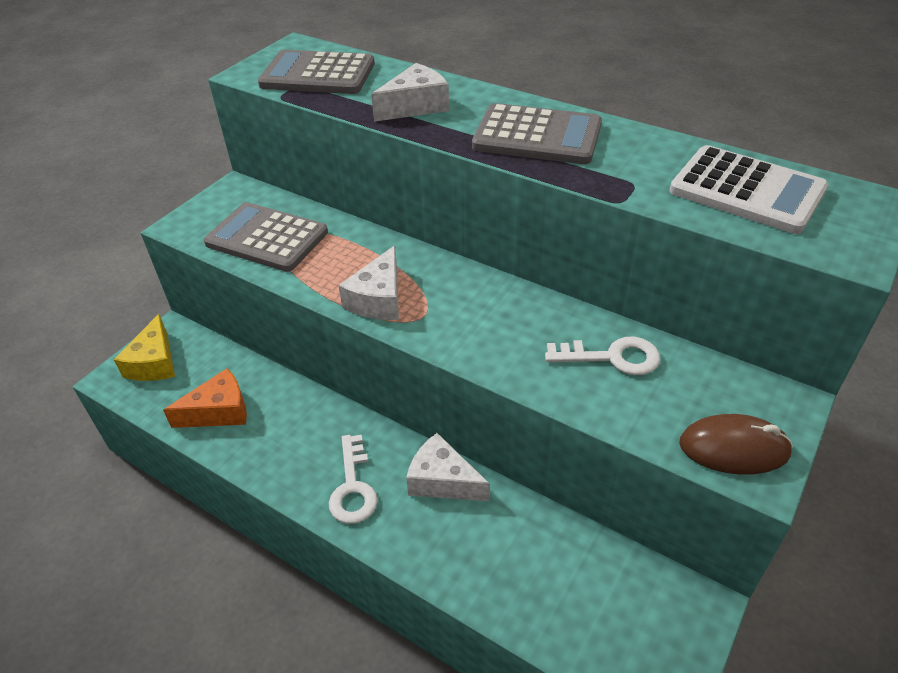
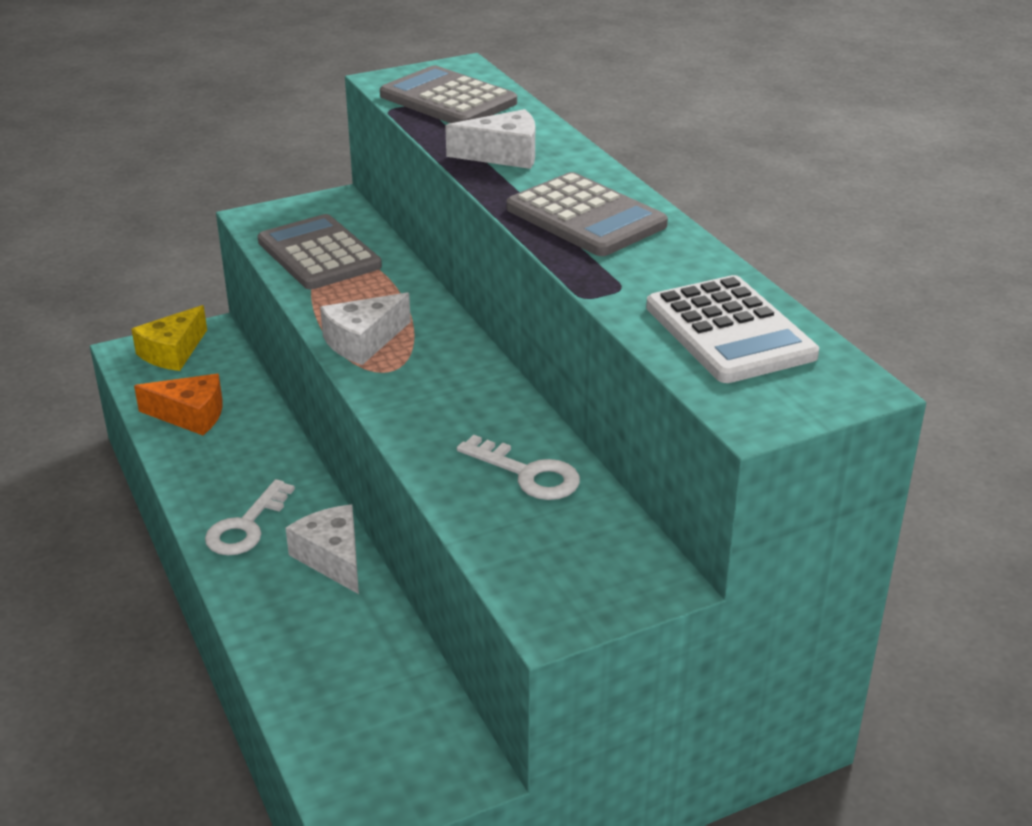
camera: 30 degrees right, 10 degrees down
(734, 448) = (552, 591): brown mouse -> none

